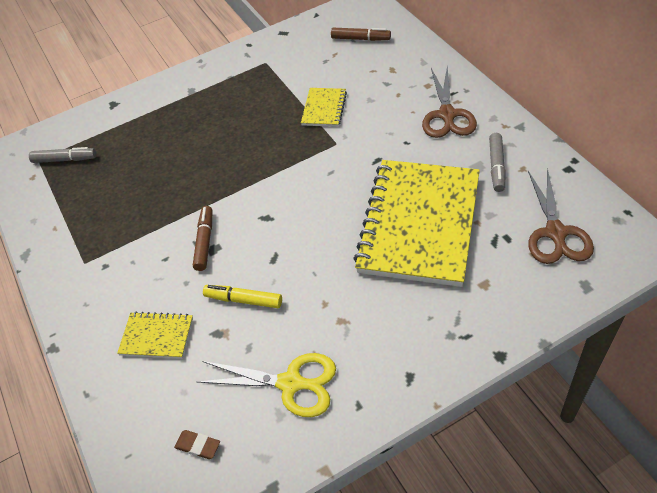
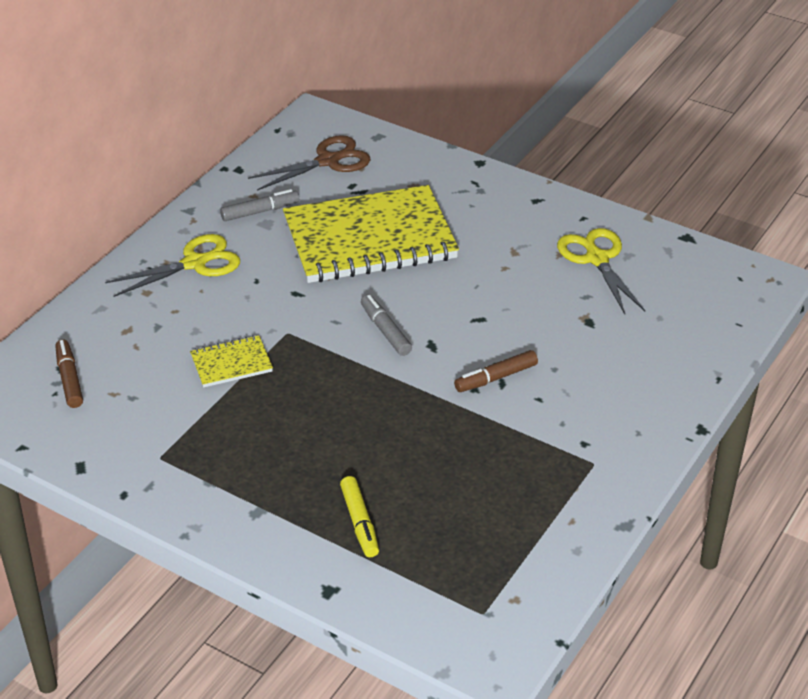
camera: 125 degrees left, 10 degrees down
(65, 159) = (464, 581): grey marker -> grey marker (385, 331)
(157, 336) = (626, 360): yellow notebook -> none
(198, 446) = (693, 288): brown eraser -> none
(243, 300) = (541, 319): yellow marker -> yellow marker (359, 522)
(447, 115) = (195, 263): brown scissors -> yellow scissors

